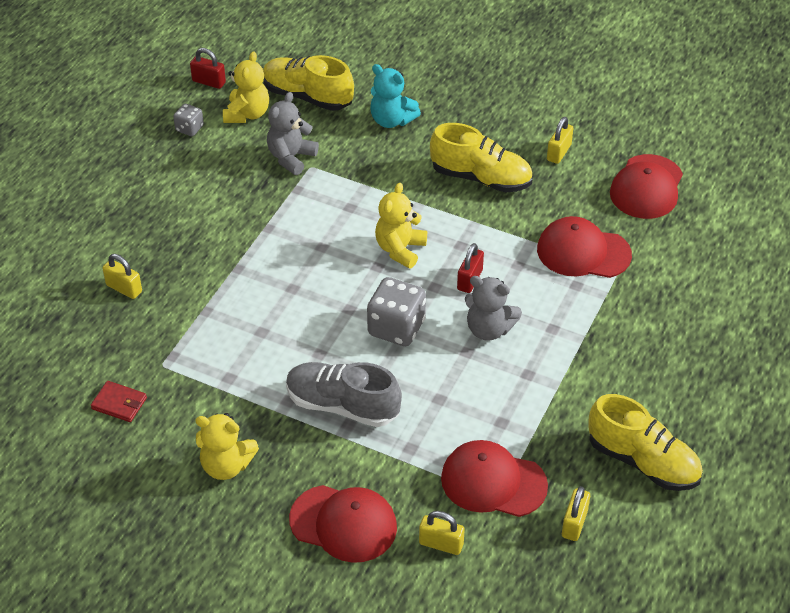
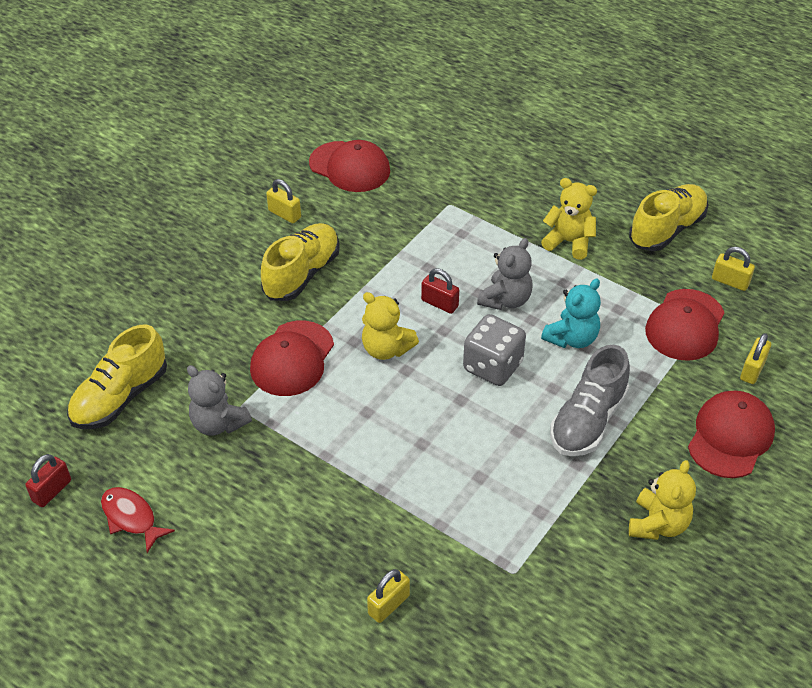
camera: 80 degrees left, 0 degrees up
(119, 403) = (565, 619): red wallet -> none
(189, 128) = (131, 518): grey dice -> red fish
(247, 114) = (128, 457): yellow teddy bear -> yellow teddy bear (569, 242)
(391, 120) = (190, 330): turquoise teddy bear -> turquoise teddy bear (571, 338)
(583, 252) = (421, 221): red cap -> red cap (292, 359)

